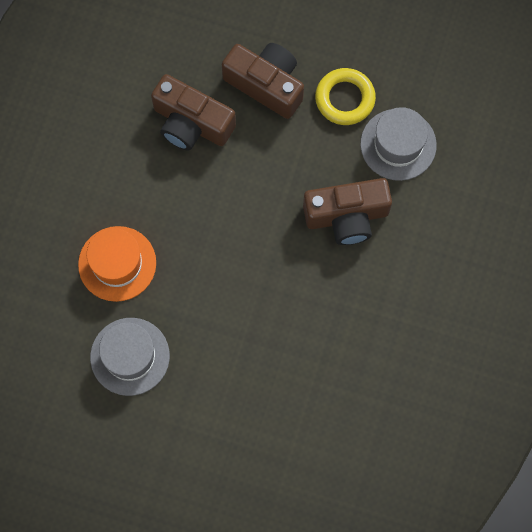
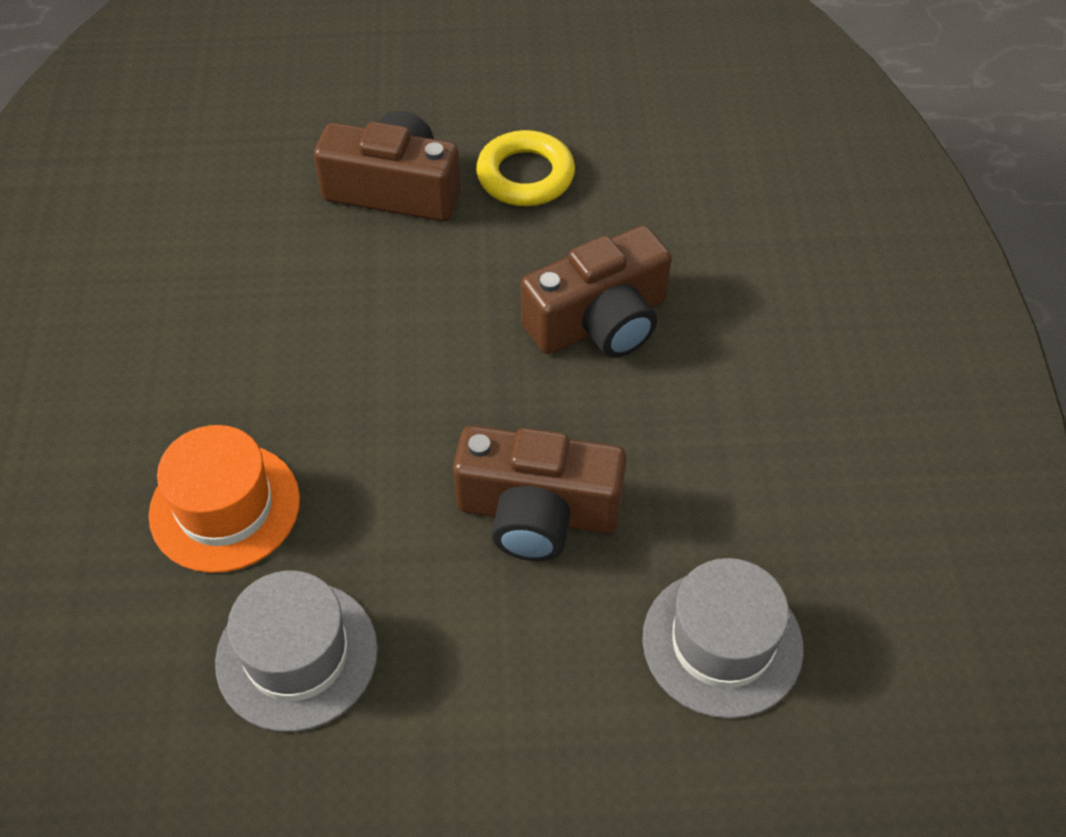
camera: 20 degrees left, 20 degrees down
(191, 123) = (291, 269): brown camera -> brown camera (537, 512)
(398, 144) = (634, 208): grey hat -> grey hat (722, 642)

